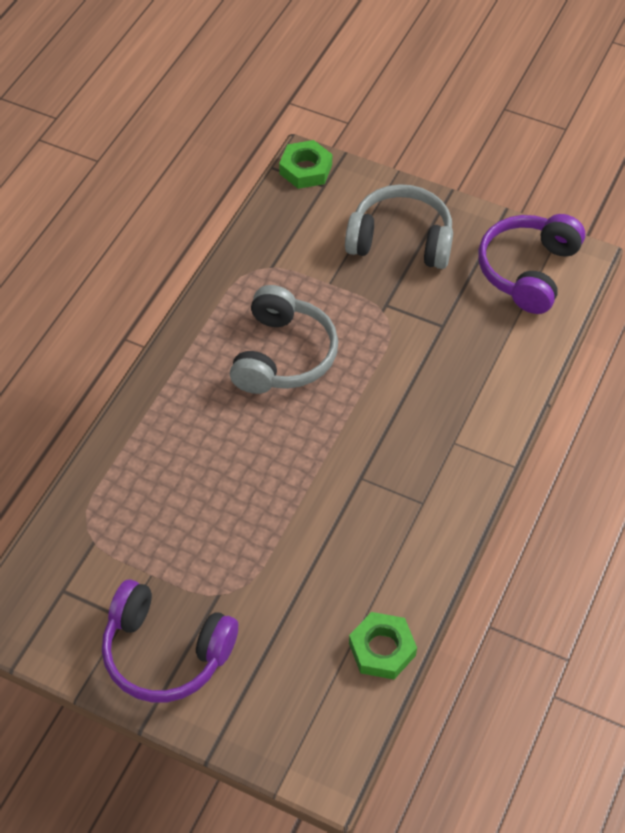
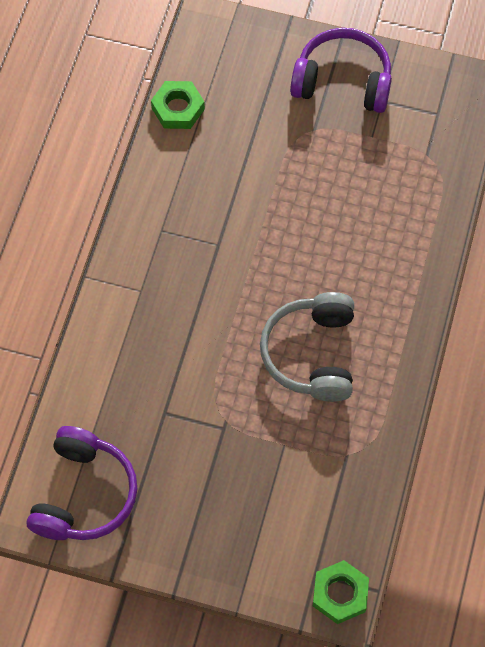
camera: 170 degrees right, 10 degrees up
(401, 240) = (220, 512): grey headphones -> none

